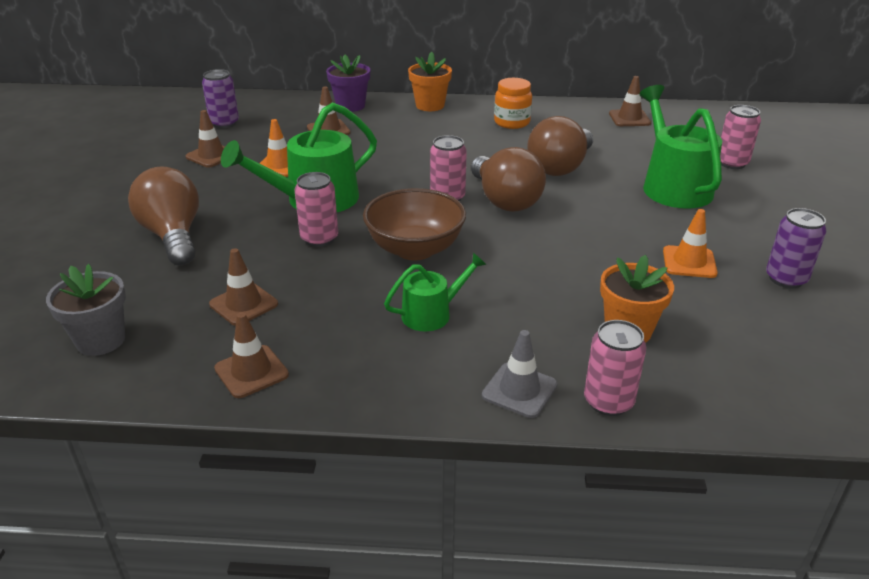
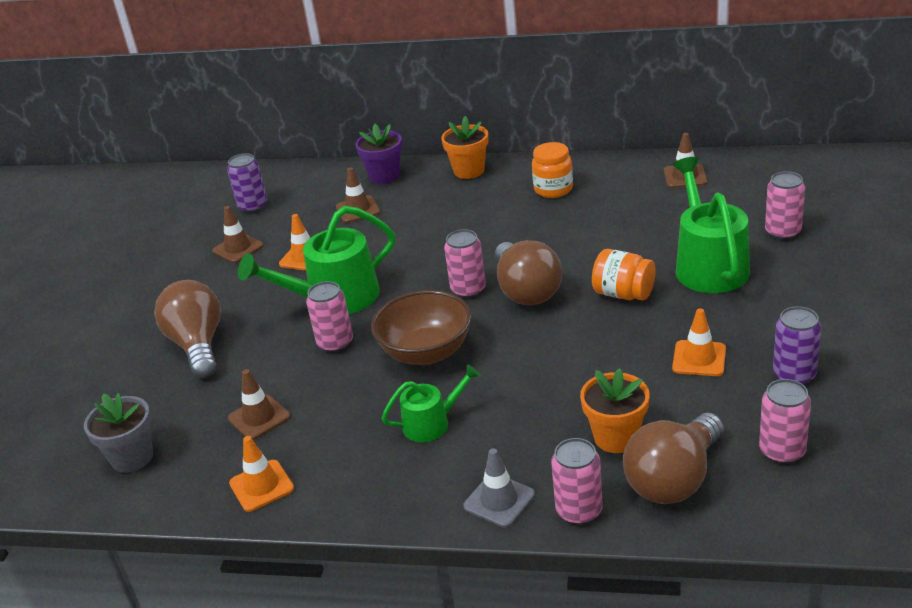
camera: 10 degrees right, 0 degrees up
(251, 372) = (261, 486): brown traffic cone -> orange traffic cone
(560, 167) = (593, 246): brown light bulb -> brown light bulb (674, 479)
(599, 206) = (623, 294): none -> orange jar
(800, 347) = (782, 451): none -> pink can

